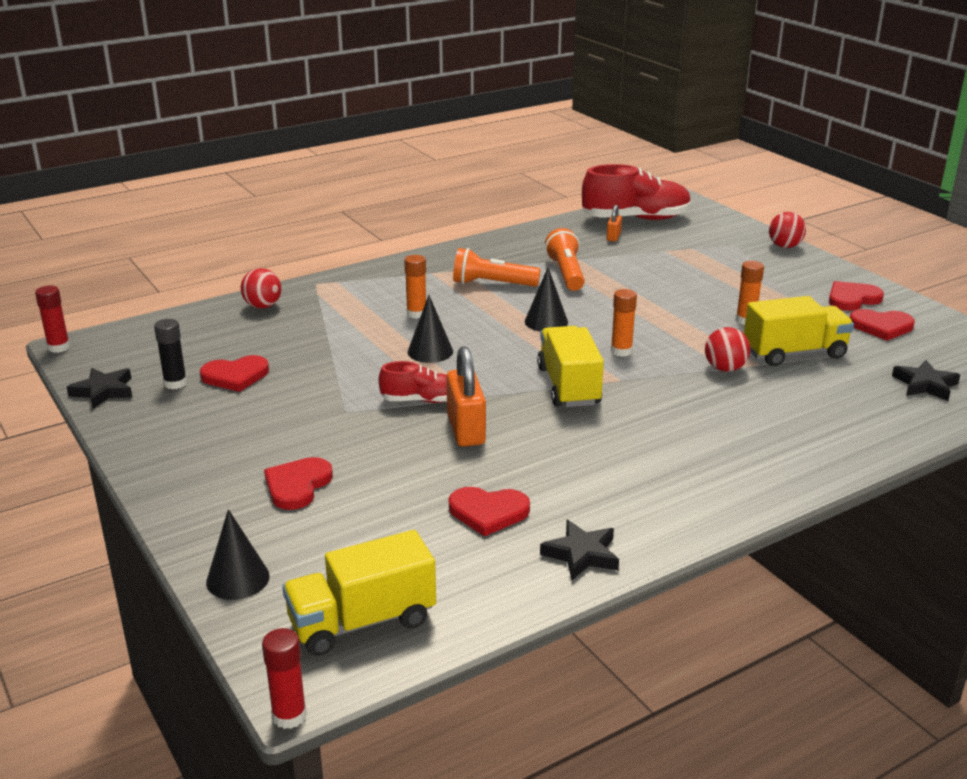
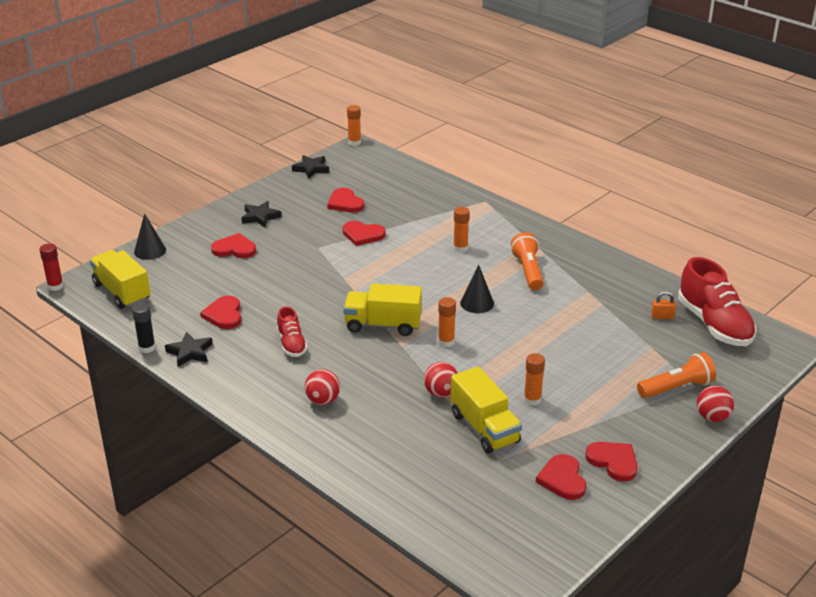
camera: 75 degrees right, 5 degrees up
(59, 347) = (354, 142): red glue stick -> orange glue stick
(175, 383) = (328, 187): black glue stick -> black glue stick (147, 348)
(263, 306) = (440, 190): red ball -> red ball (323, 400)
(336, 373) = (363, 235): none -> red heart
(421, 400) = (341, 271): red shoe -> red shoe (291, 344)
(430, 351) = (407, 263): black cone -> none
(466, 430) = (311, 293): orange padlock -> none
(566, 273) = (569, 301): orange flashlight -> orange flashlight (676, 387)
(569, 386) = (383, 325): yellow truck -> yellow truck turned 150 degrees counterclockwise
(925, 385) = (460, 502): black star -> black star (260, 217)

